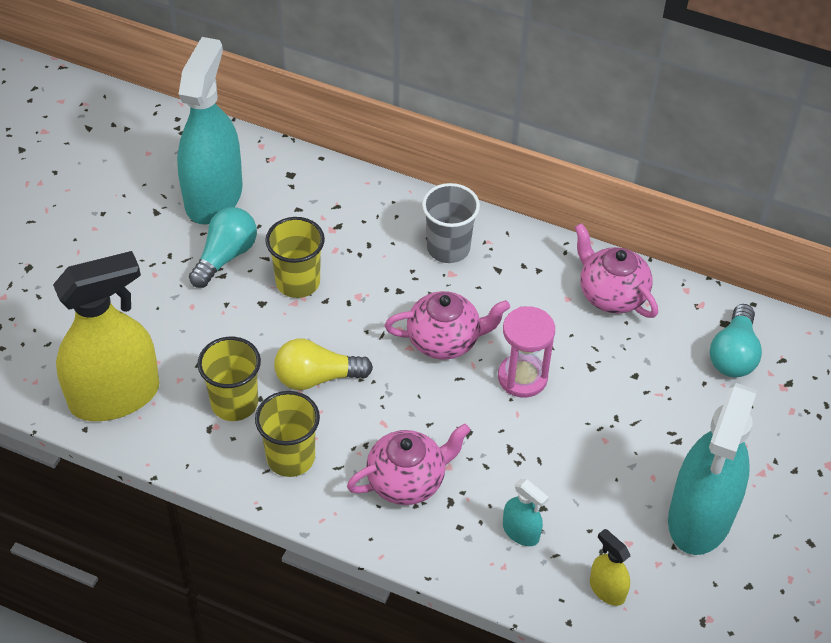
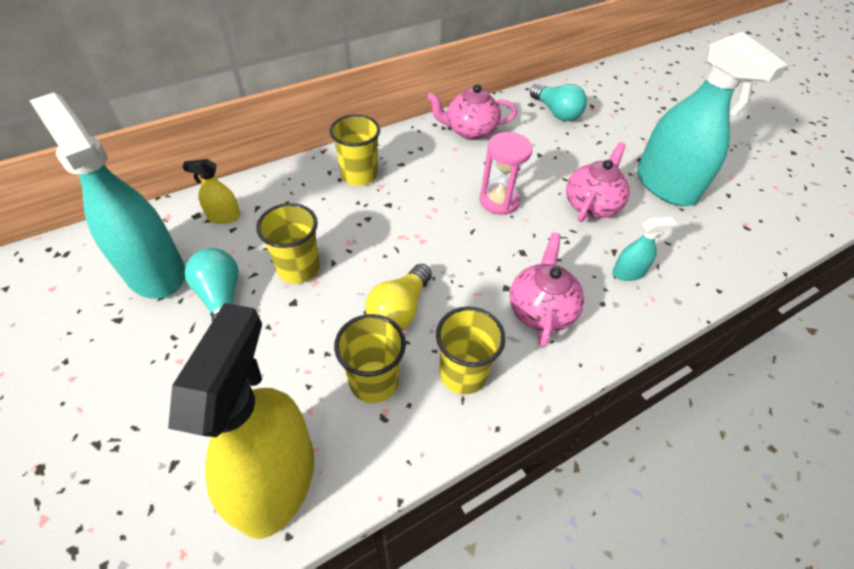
camera: 55 degrees left, 0 degrees up
(445, 340) = (434, 219): pink teapot -> pink teapot (591, 205)
(448, 248) = (359, 175): grey cup -> yellow cup
(607, 589) = (701, 256): yellow spray bottle -> yellow spray bottle (224, 217)

